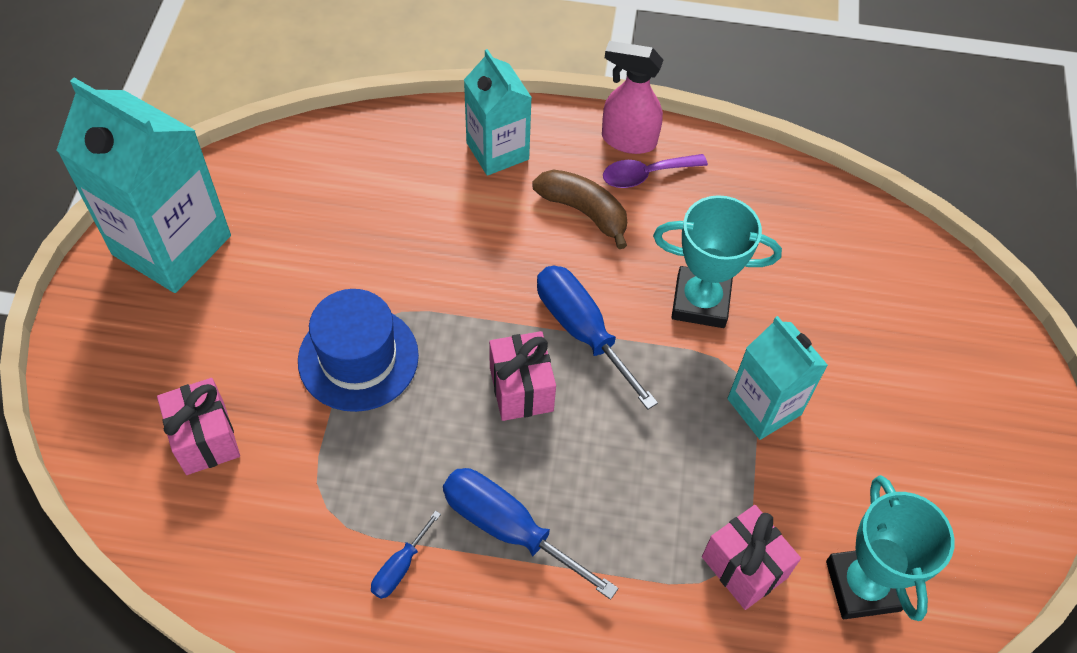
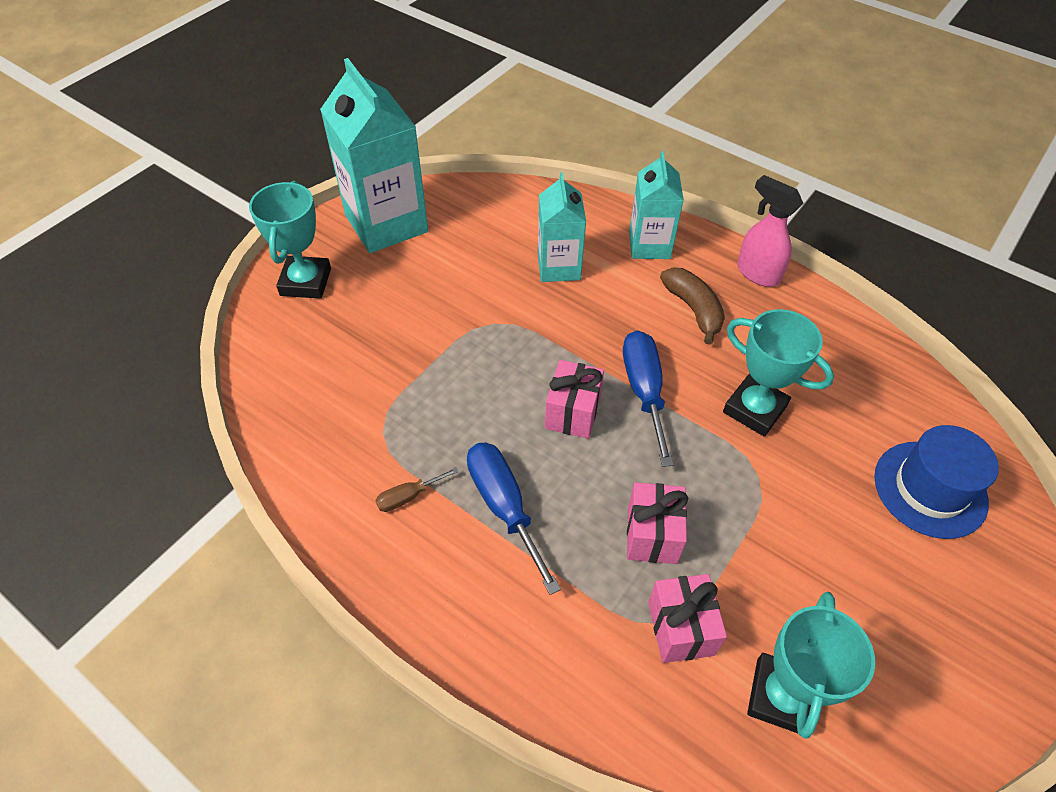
camera: 30 degrees right, 5 degrees down
(117, 364) = (306, 282): none -> turquoise trophy
(205, 439) = (331, 351): pink gift -> pink gift (652, 535)
(358, 358) = (466, 342): blue hat -> blue hat (930, 489)
(400, 567) = (408, 497): blue screwdriver -> brown screwdriver
(646, 175) = (758, 302): purple spoon -> none
(764, 406) = (767, 510): turquoise carton -> turquoise carton (558, 267)

